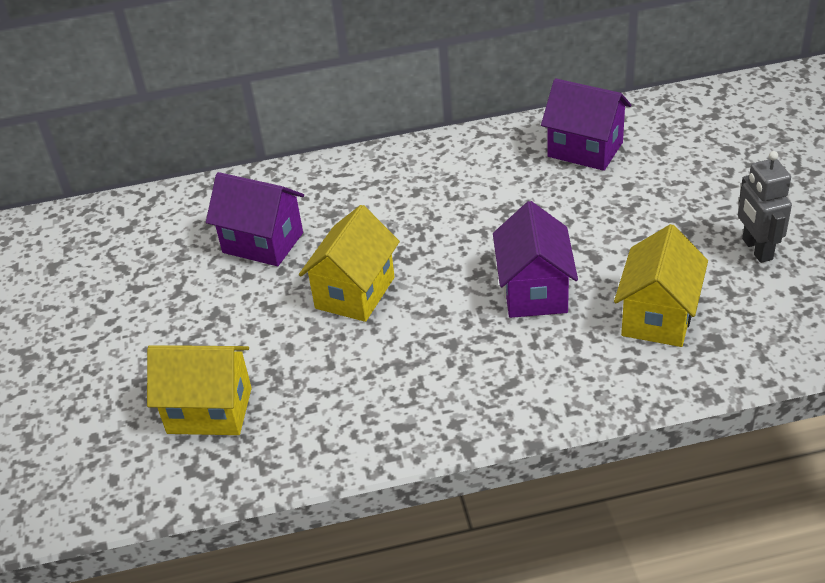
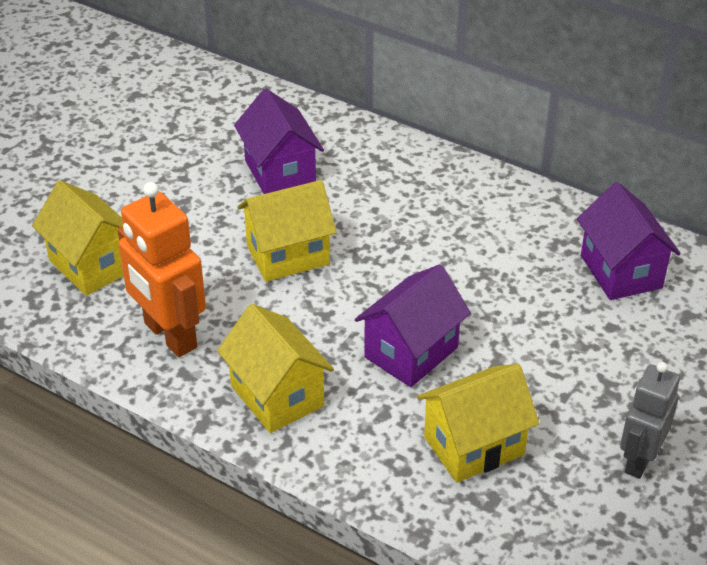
camera: 40 degrees right, 0 degrees up
(351, 411) = (170, 336): none -> orange robot
(490, 388) = (277, 396): none -> yellow house

